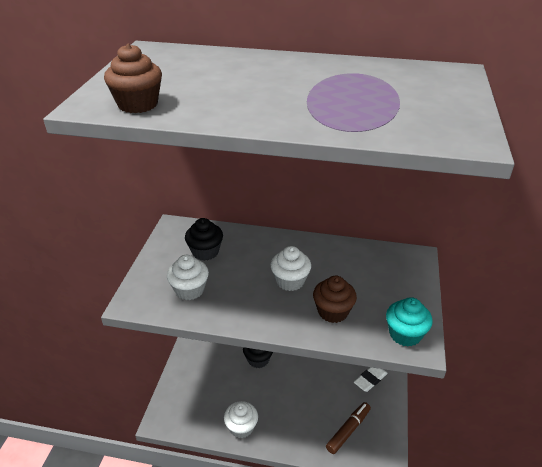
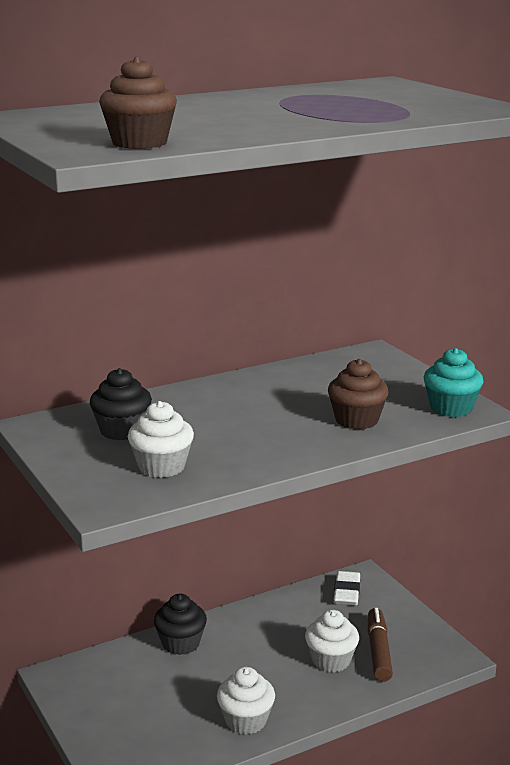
camera: 40 degrees left, 15 degrees down
(290, 281) = (271, 416): white cupcake -> white cupcake (331, 660)

